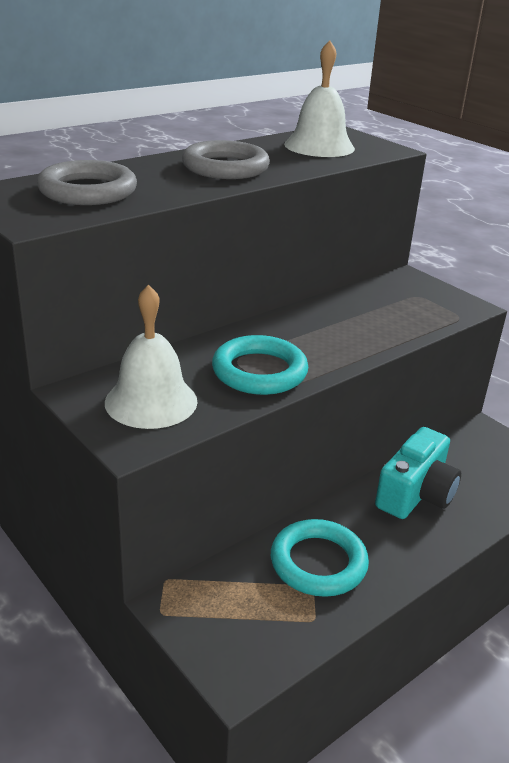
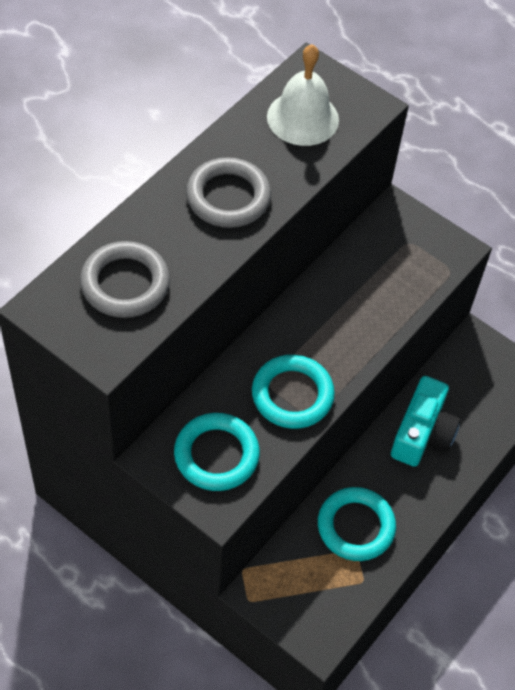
camera: 15 degrees left, 25 degrees up
(151, 401) = (216, 455): white bell -> turquoise ring

